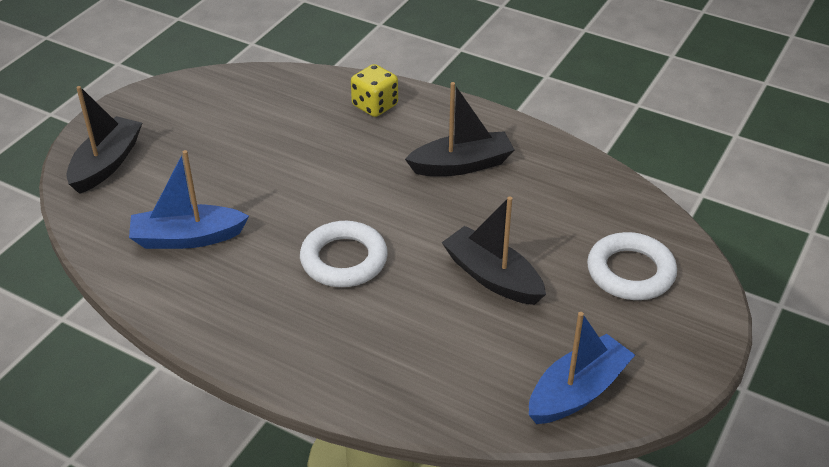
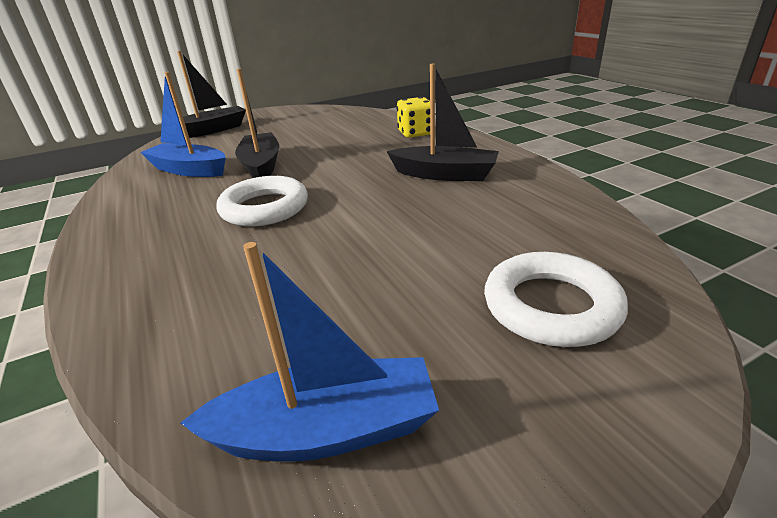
camera: 35 degrees right, 10 degrees down
(492, 277) = (374, 258): black boat -> black boat (261, 166)

